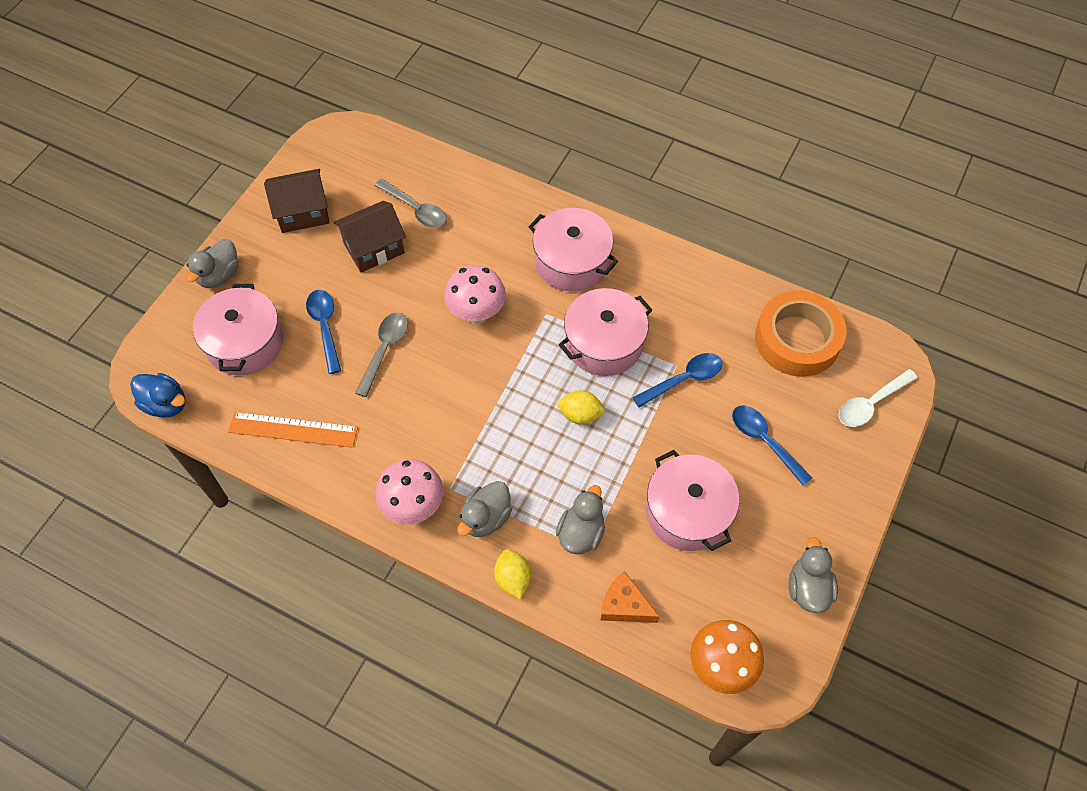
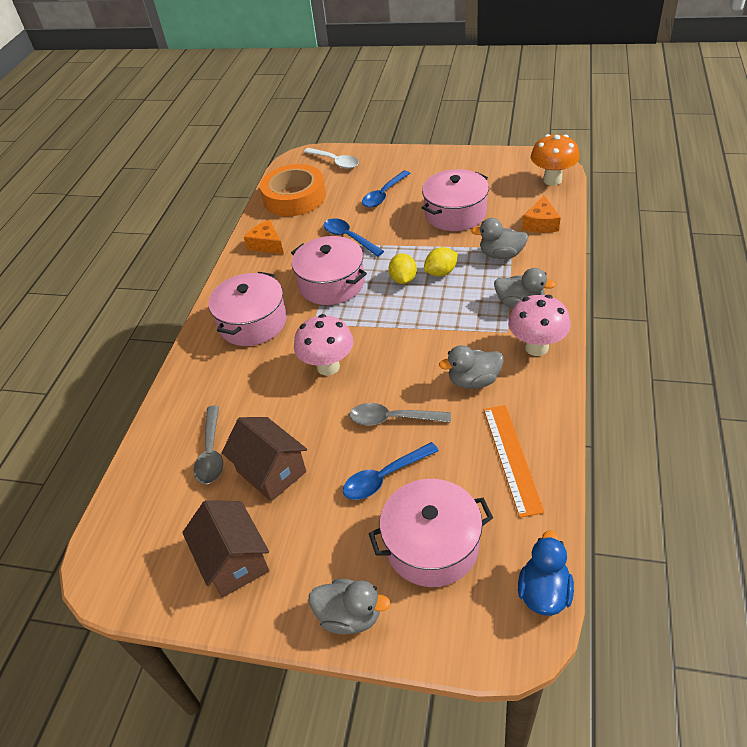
camera: 100 degrees left, 15 degrees down
(416, 209) = (211, 453): grey spoon -> grey spoon turned 150 degrees clockwise
(513, 579) = (558, 277): yellow lemon -> yellow lemon (441, 272)
(705, 294) = (266, 244): none -> orange cheese
(808, 588) = (479, 161): grey duck -> grey duck (473, 381)

